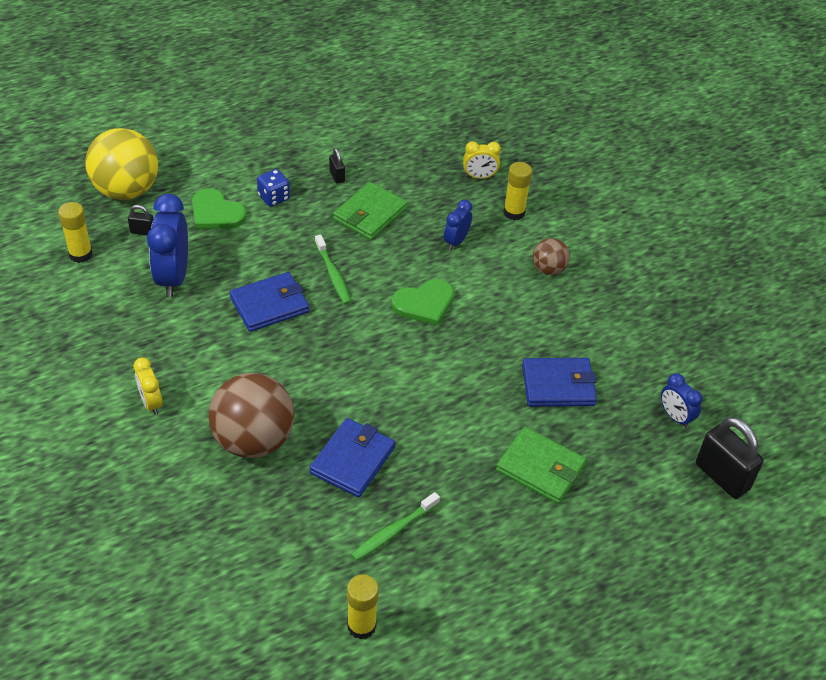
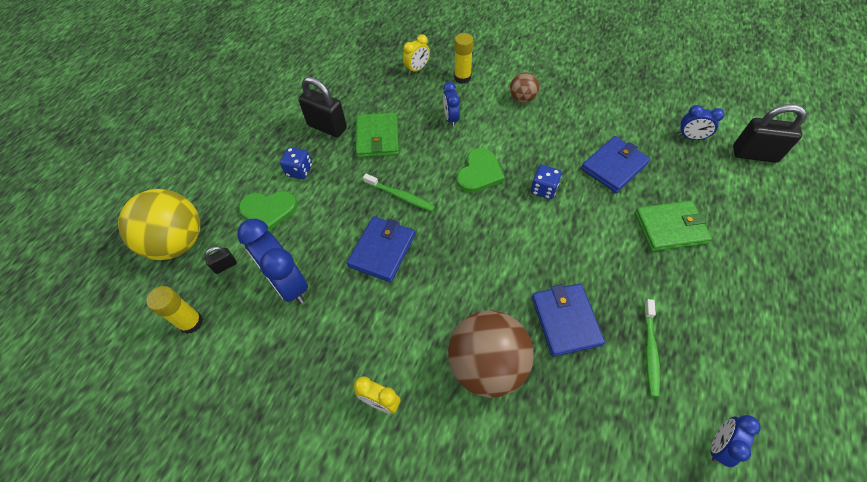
camera: 35 degrees left, 10 degrees up
(337, 176) = (327, 127): black padlock -> black padlock, size x2.09
(361, 626) = (718, 445): yellow glue stick -> blue clock
(464, 356) = (543, 189): none -> blue dice

